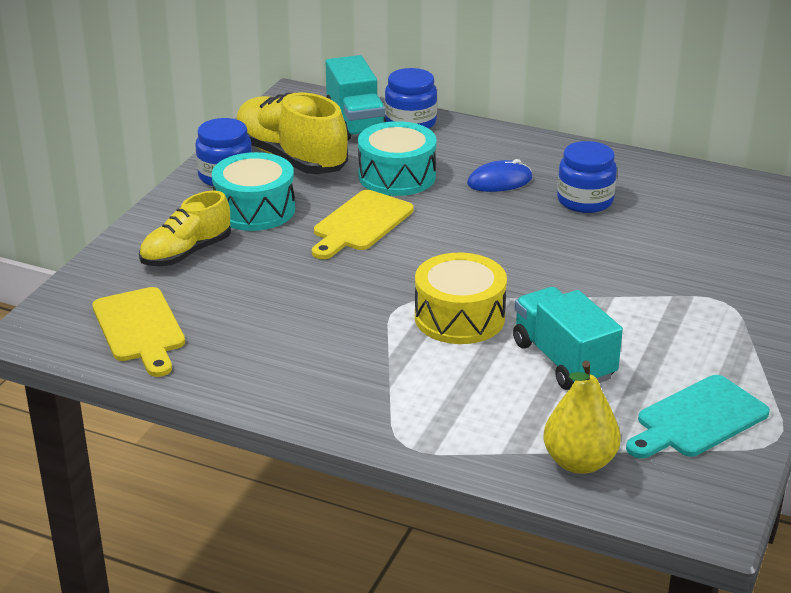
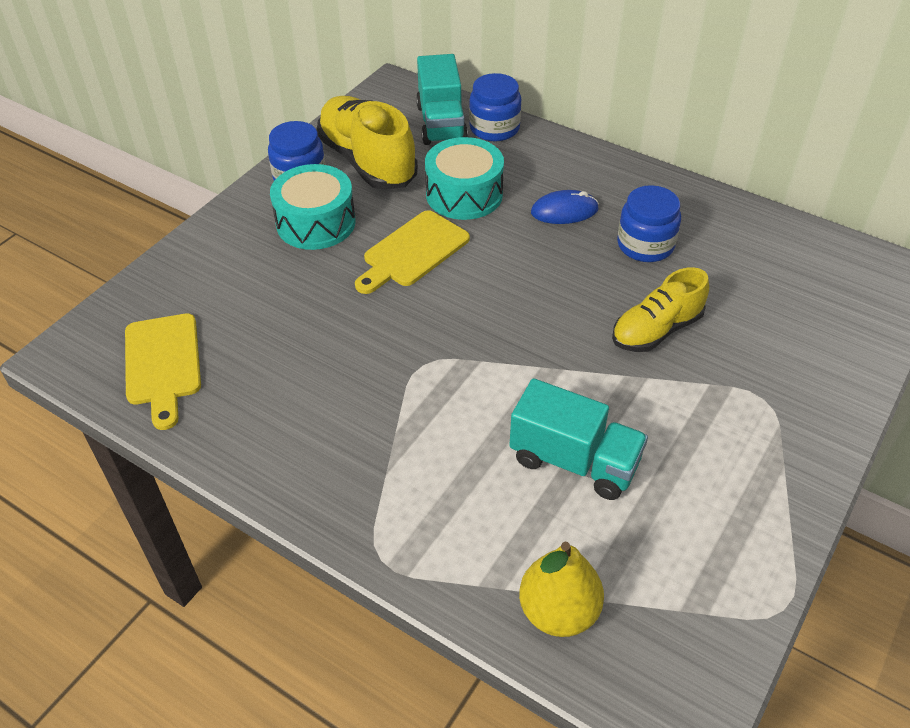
camera: 10 degrees right, 15 degrees up
(186, 253) = (235, 271): yellow shoe -> yellow shoe (656, 330)
(459, 317) = (480, 388): yellow drum -> none
(563, 360) = (574, 461): turquoise truck -> turquoise truck turned 135 degrees clockwise
(697, 419) = (701, 566): turquoise cutting board -> none

